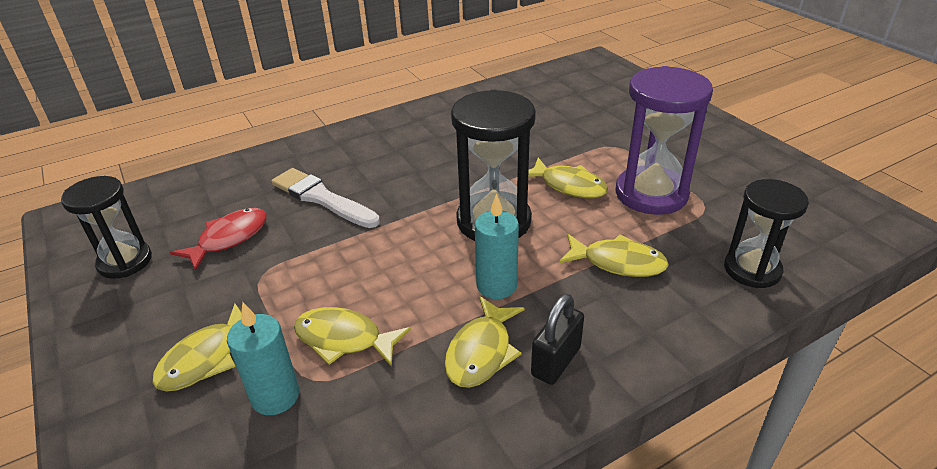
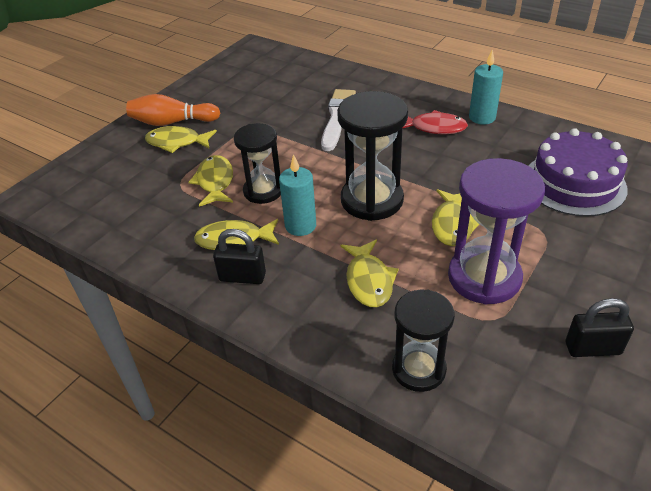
camera: 65 degrees right, 5 degrees up
(125, 261) = (231, 82): black hourglass -> black hourglass (263, 191)
(146, 351) = (172, 122): none -> orange bowling pin
(229, 238) = (273, 103): red fish -> red fish (434, 128)
(275, 396) = (162, 177): turquoise candle -> turquoise candle (482, 117)
(561, 110) = (574, 183): none -> purple cake
(756, 173) = (592, 348): none -> black padlock

